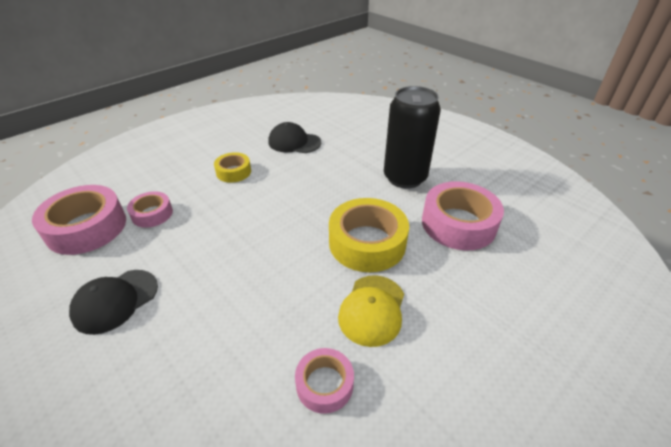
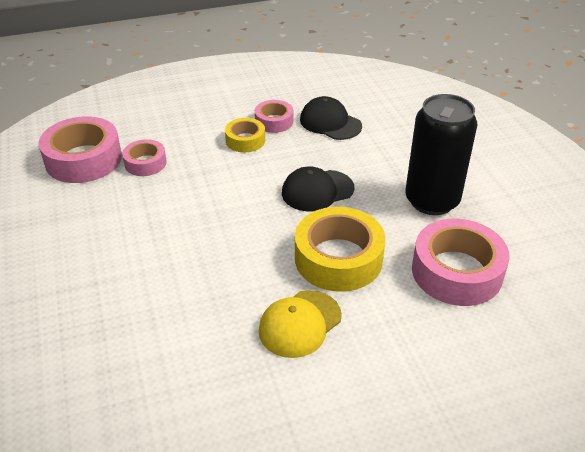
camera: 25 degrees right, 0 degrees up
(115, 301) = (79, 235): black cap -> black cap (317, 190)
(324, 384) = (215, 368): pink tape -> pink tape (274, 121)

